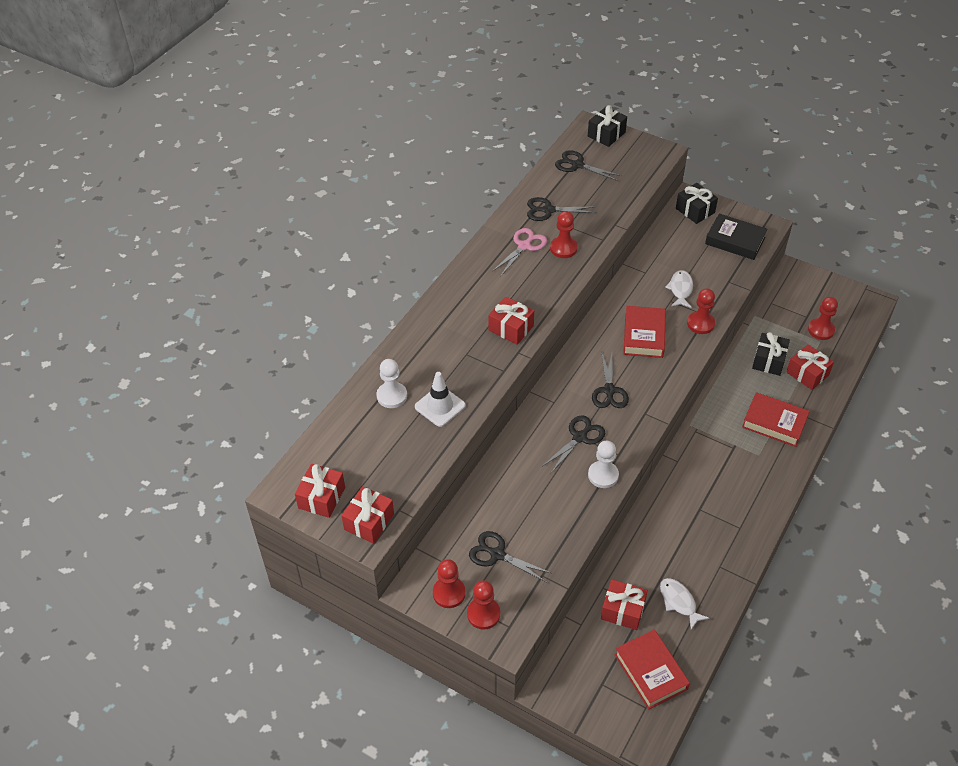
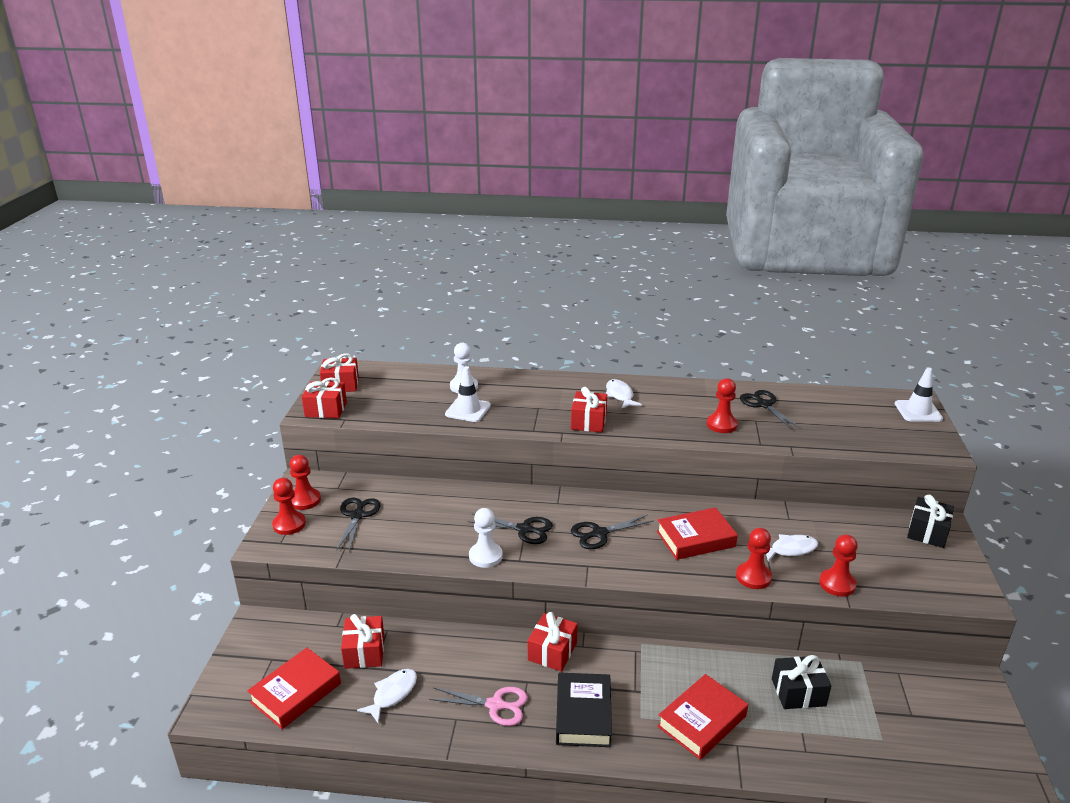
camera: 65 degrees right, 20 degrees down
(479, 291) = (620, 395): none -> white fish
(524, 246) = (701, 404): pink scissors -> pink scissors (495, 705)
(577, 165) = (848, 406): black scissors -> none
(606, 134) = (918, 411): black gift -> white traffic cone
(735, 241) = (917, 575): black book -> black book (583, 714)
(774, 423) = (702, 721): red book -> red book turned 45 degrees clockwise
(807, 374) = (812, 738): red gift -> red gift (552, 651)
(821, 330) = (903, 736): red pawn -> red pawn (837, 584)

